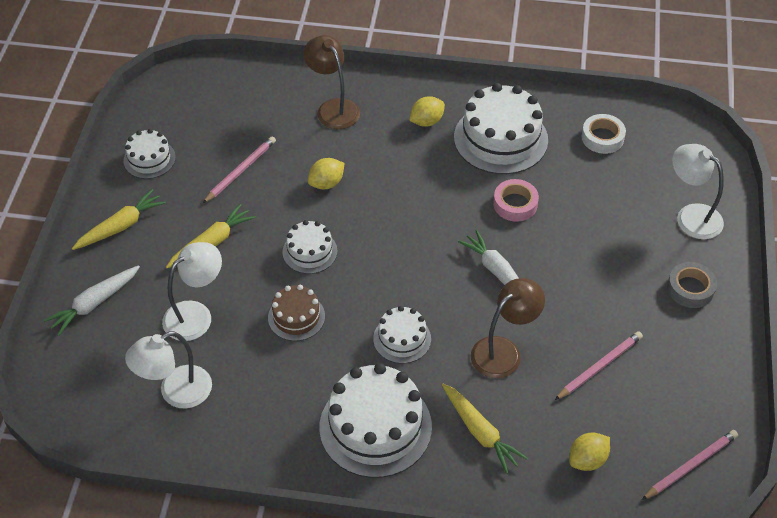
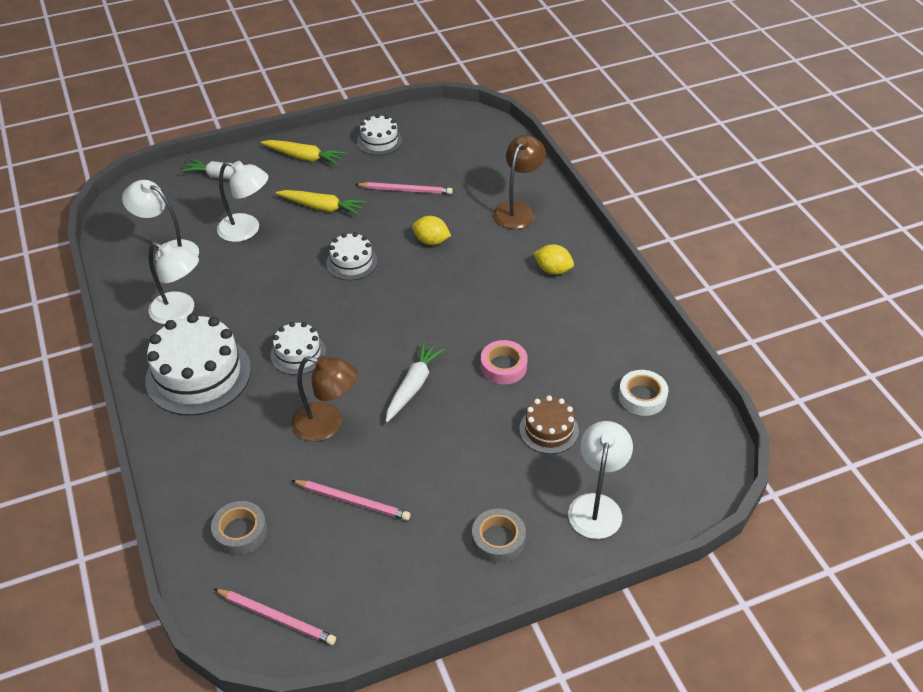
camera: 60 degrees right, 5 degrees down
(275, 413) = (180, 312): none -> white lamp
(296, 317) = (280, 283): brown cake -> brown cake (549, 430)
(480, 432) = (230, 443): yellow carrot -> none
(500, 139) = (575, 325): white cake -> none
(587, 460) = (240, 532): yellow lemon -> grey tape

